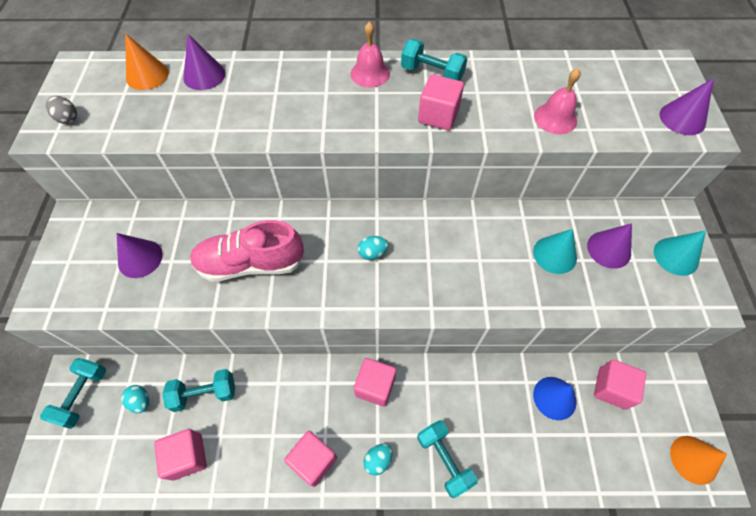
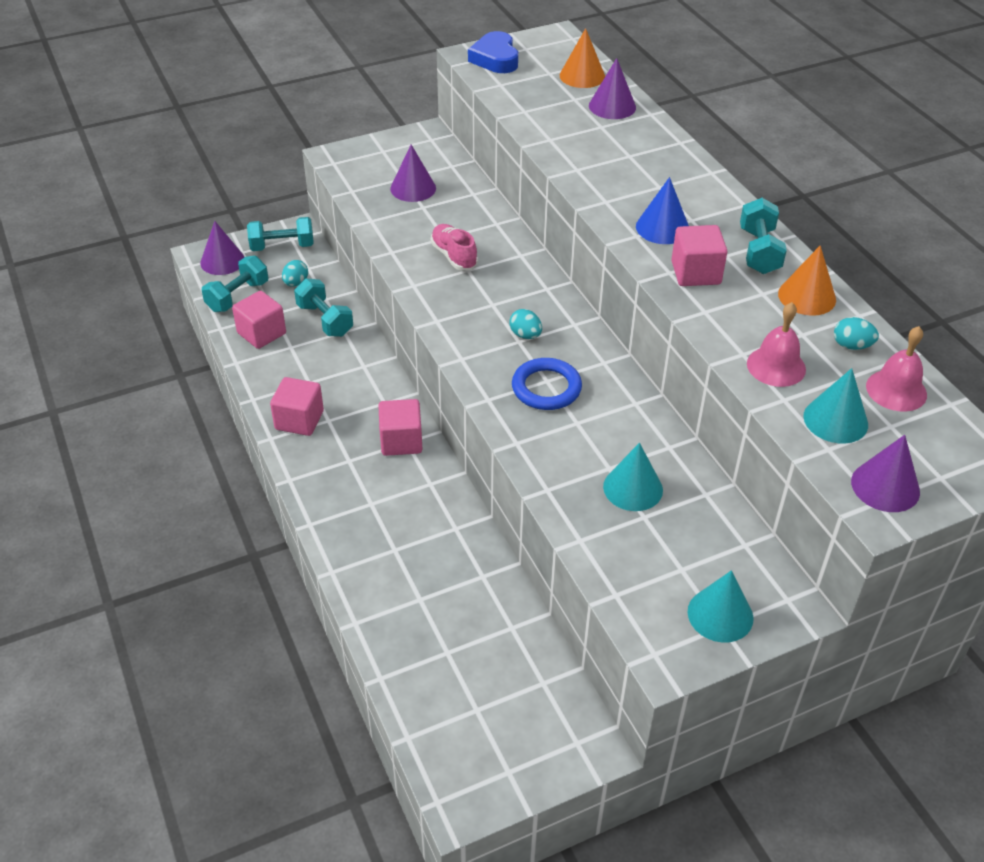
camera: 65 degrees right, 15 degrees down
(68, 118) = (495, 59): grey egg -> blue heart
(251, 264) = (454, 256): pink shoe -> pink shoe, size x0.58
(370, 73) = (716, 207): pink bell -> pink bell (896, 390)
(378, 460) = (323, 469): turquoise egg -> turquoise egg (851, 346)
(436, 264) = (546, 388): none -> blue ring
(444, 460) = (350, 523): turquoise dumbbell -> turquoise dumbbell (237, 296)
(554, 398) = (477, 609): blue cone -> blue cone (662, 227)
(609, 249) = (679, 540): purple cone -> purple cone (222, 261)
(611, 388) = (524, 668): pink cube -> none
(616, 113) = (835, 420): none -> turquoise cone
(693, 459) = (473, 777): orange cone -> orange cone (807, 296)

